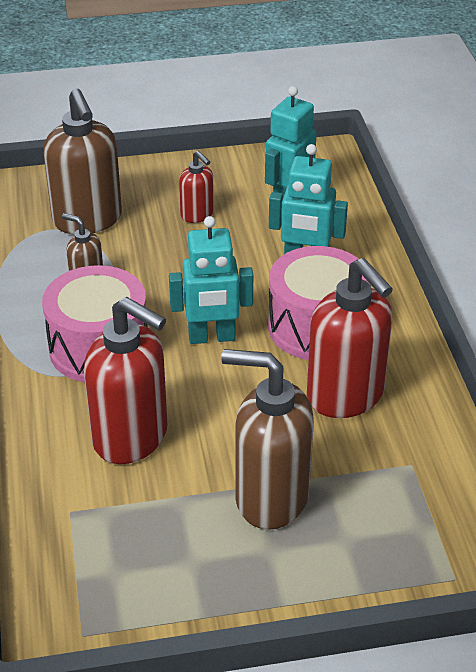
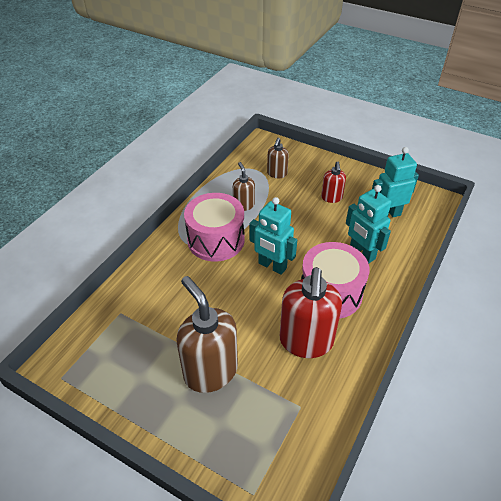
camera: 40 degrees right, 5 degrees up
(87, 220) = (277, 174): brown soap dispenser -> brown soap dispenser, size x0.51
(131, 437) = (182, 294): red soap dispenser -> none

